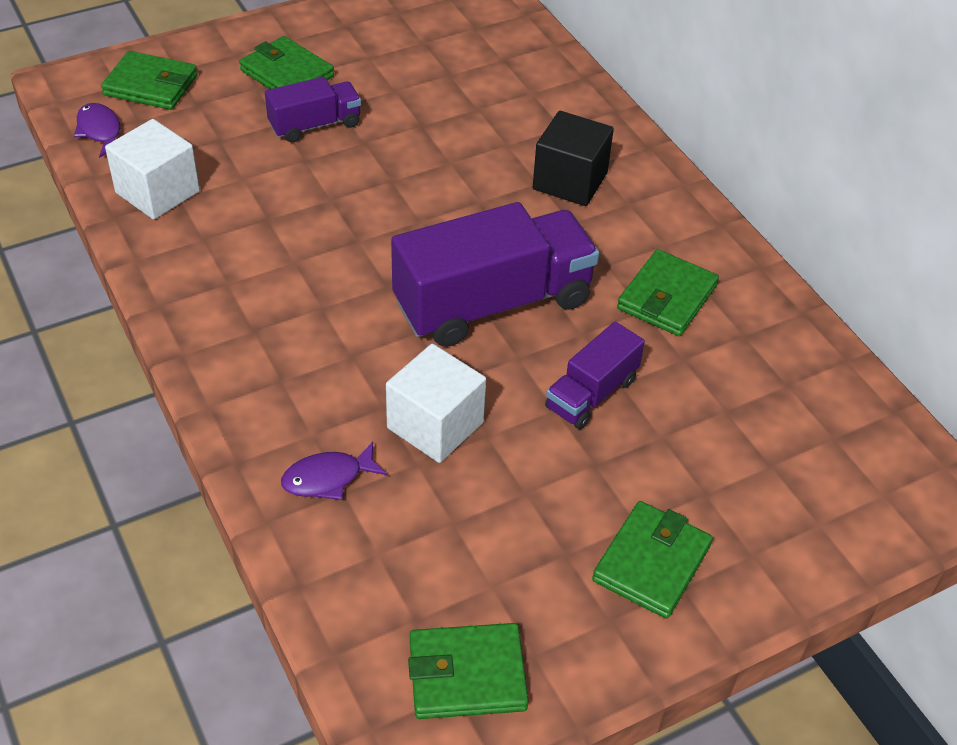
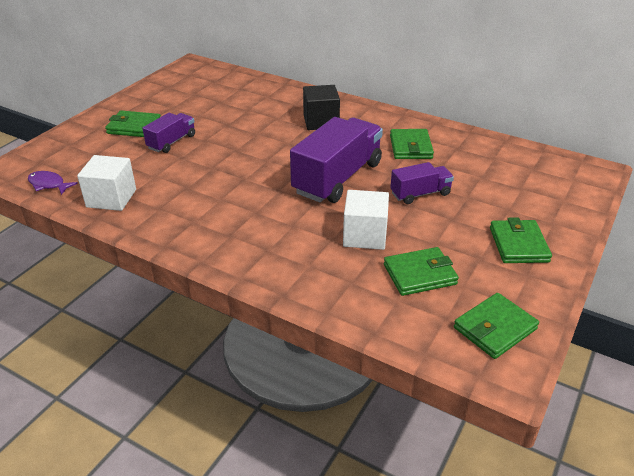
camera: 30 degrees left, 10 degrees down
(151, 85) = (59, 155): green wallet -> green wallet (419, 274)
(328, 478) = (337, 280): purple fish -> none
(591, 394) = (420, 194): purple truck -> purple truck turned 120 degrees counterclockwise

